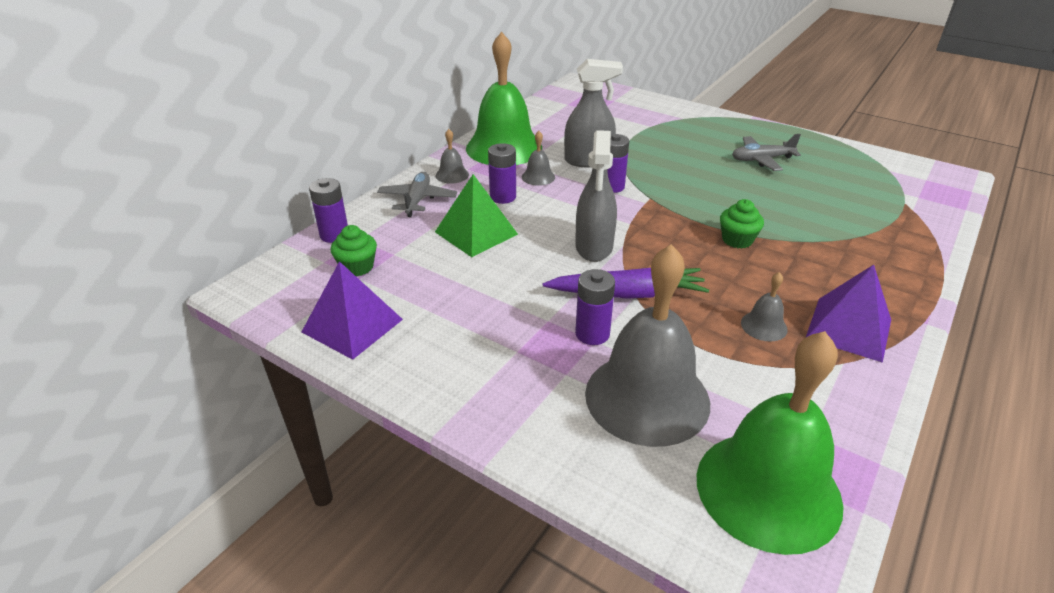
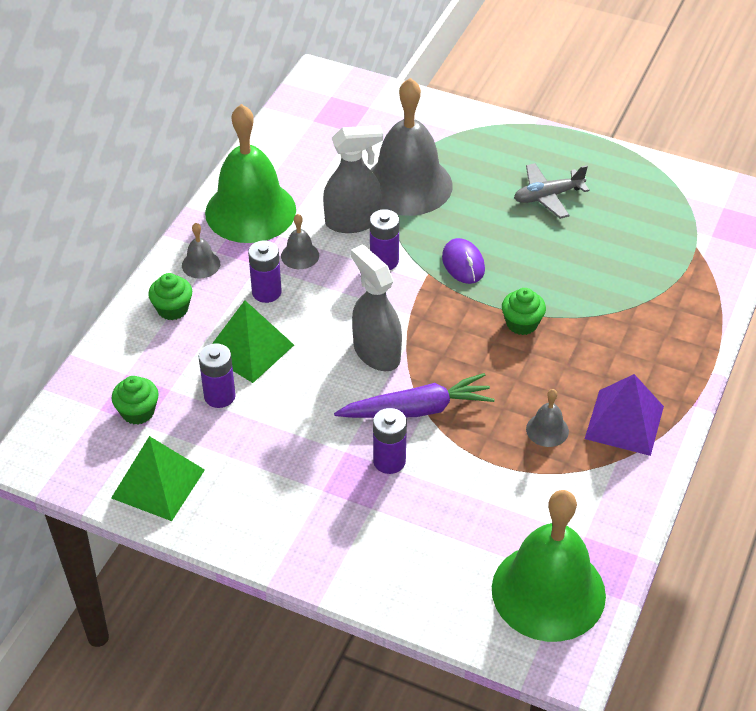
camera: 10 degrees left, 10 degrees up
(334, 235) = (98, 372): purple battery -> purple battery (219, 396)
(352, 325) = (158, 484): purple pyramid -> green pyramid
(417, 200) = (172, 309): grey plane -> green cupcake
(594, 247) = (376, 352): grey spray bottle -> grey spray bottle turned 150 degrees clockwise
(647, 397) = (446, 521): grey bell -> grey bell (408, 185)
(683, 194) = (463, 263): none -> purple mouse

